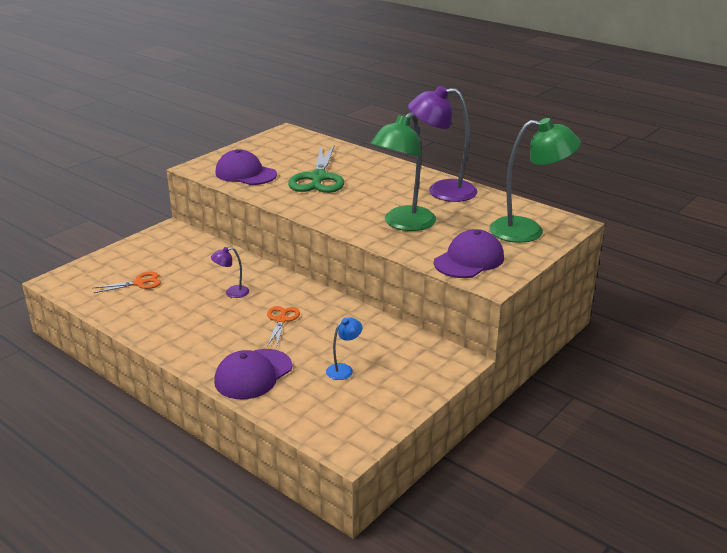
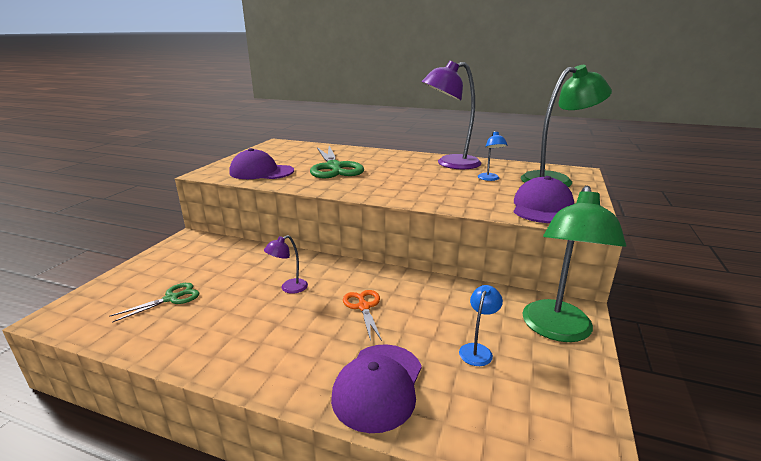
camera: 20 degrees left, 5 degrees down
(139, 283) = (171, 298): orange scissors -> green scissors
(403, 224) = (447, 189): green lamp -> green lamp (557, 330)
(460, 218) = (489, 179): none -> blue lamp

